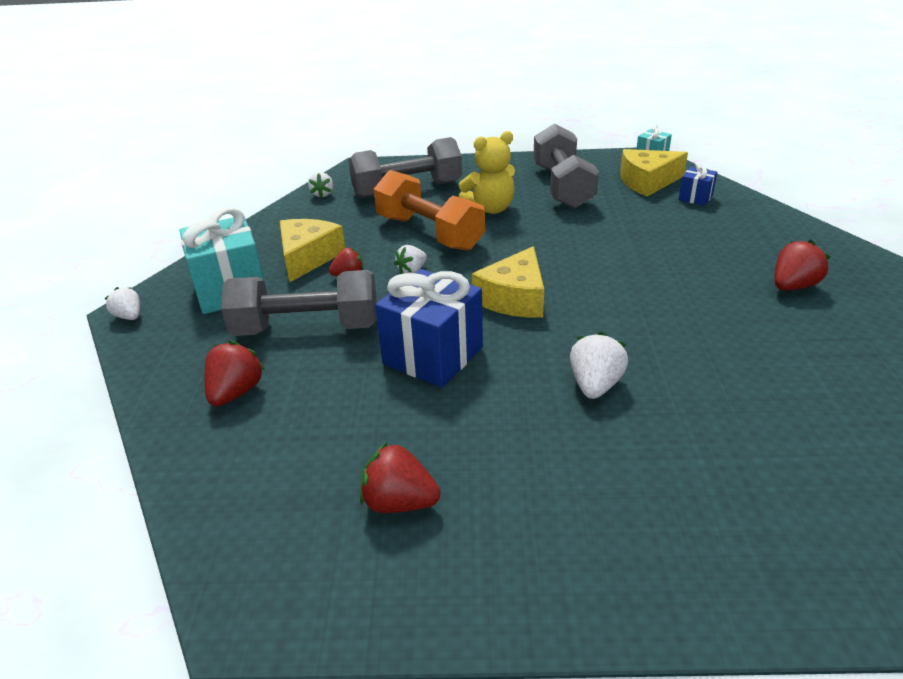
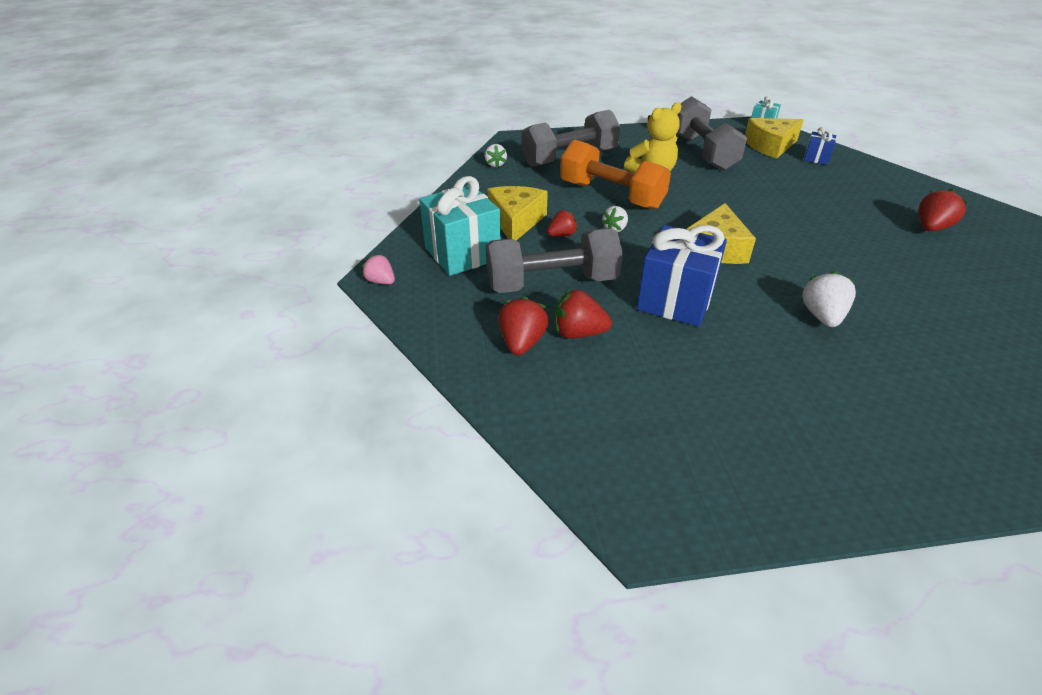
camera: 10 degrees left, 5 degrees up
(129, 316) = (381, 281): white strawberry -> pink strawberry
(399, 502) = (718, 423): red strawberry -> red strawberry (578, 333)

